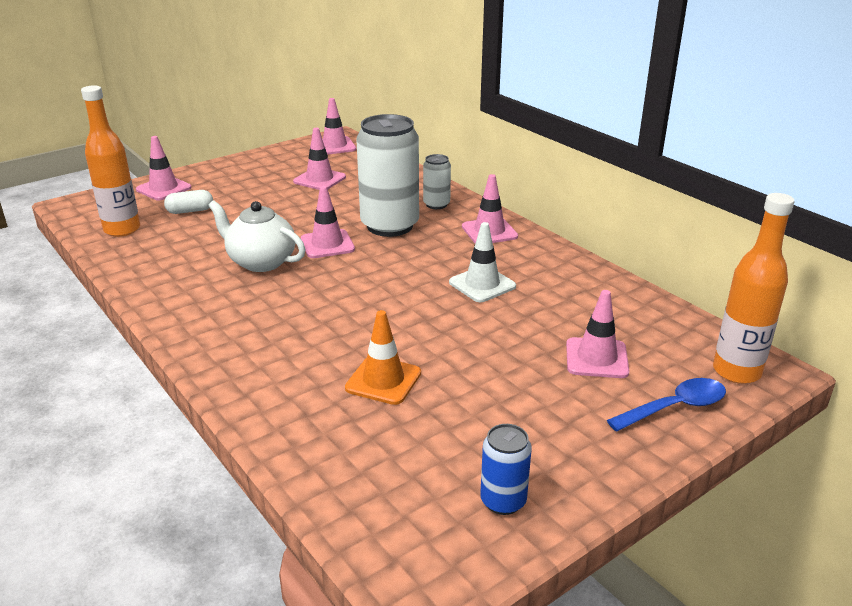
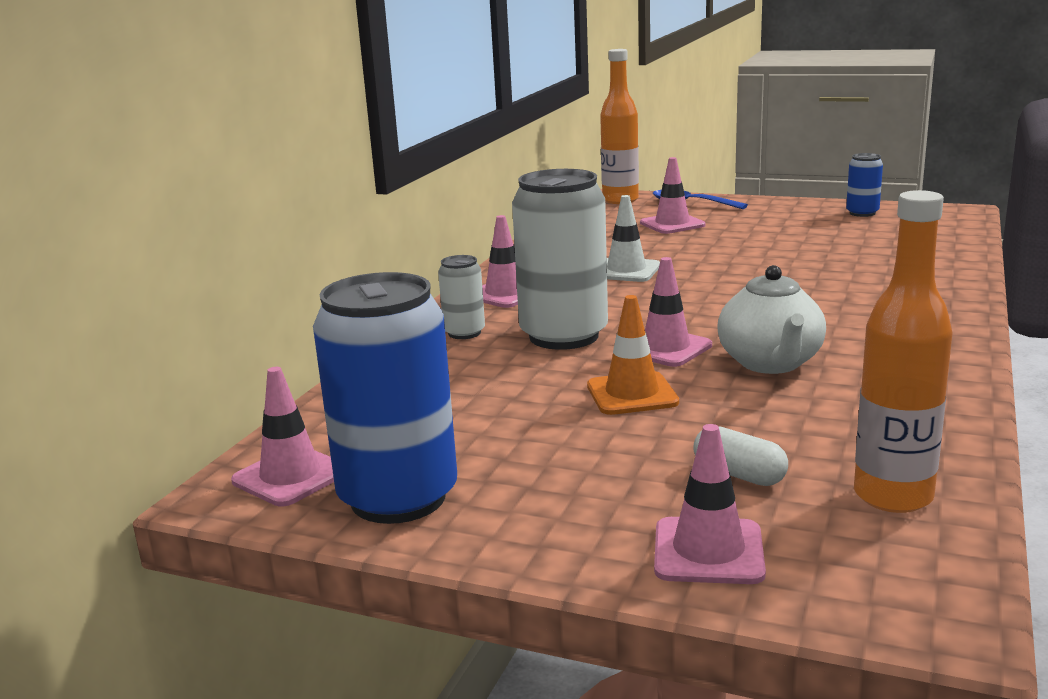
camera: 120 degrees left, 10 degrees down
(287, 157) = (398, 498): none -> blue can
(319, 179) = (471, 428): pink traffic cone -> none
(383, 380) = (832, 260): orange traffic cone -> orange traffic cone (632, 394)

